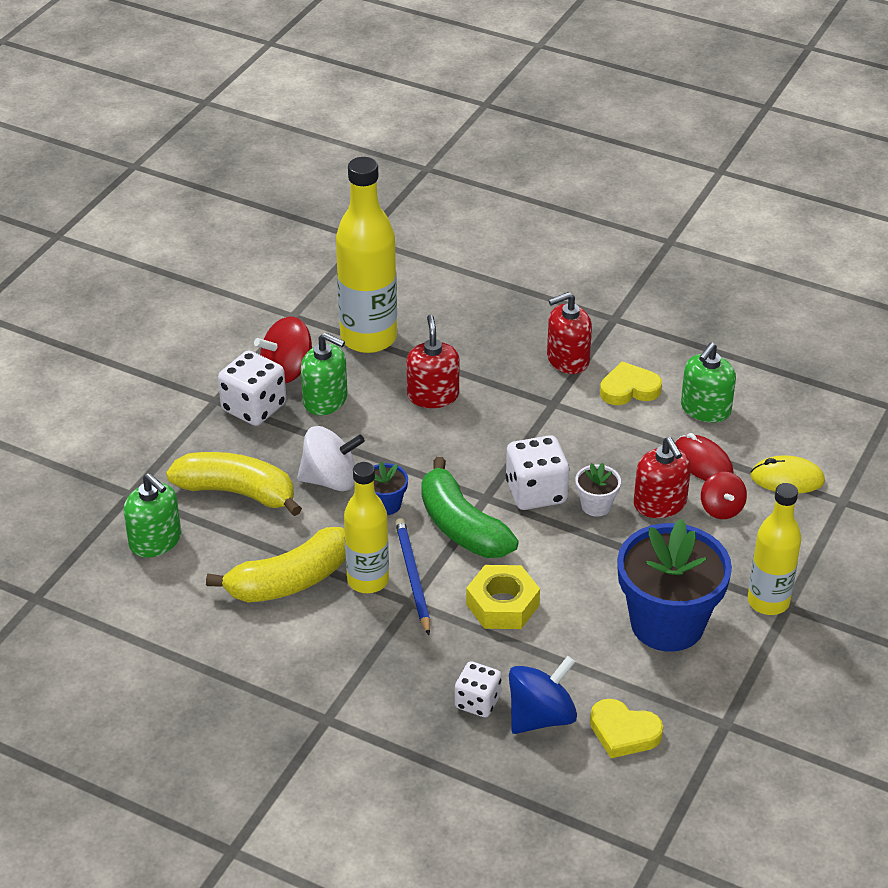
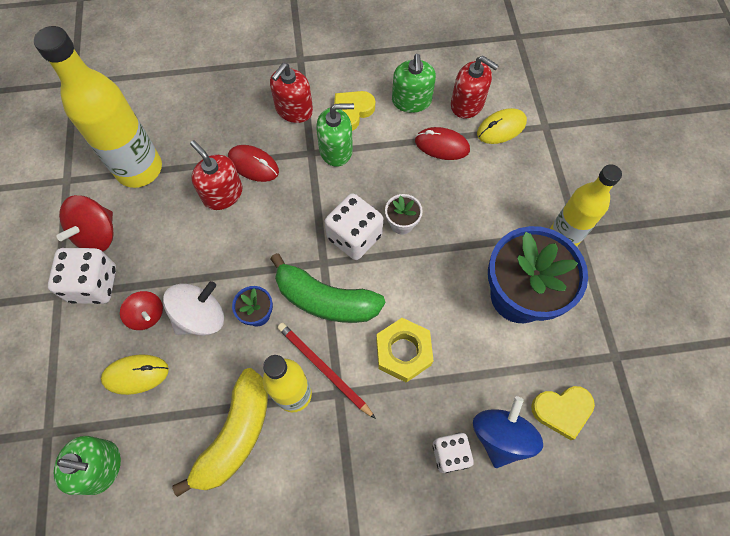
camera: 35 degrees left, 25 degrees up
(237, 492) = (136, 374): yellow banana -> yellow mouse
(325, 400) = (145, 244): green soap dispenser -> green soap dispenser (336, 150)
(412, 577) = (323, 369): blue pencil -> red pencil
(484, 386) = (253, 165): none -> red mouse
(660, 504) = (440, 196): red soap dispenser -> red soap dispenser (467, 104)
(721, 509) = (481, 177): red spinning top -> red spinning top (147, 315)

